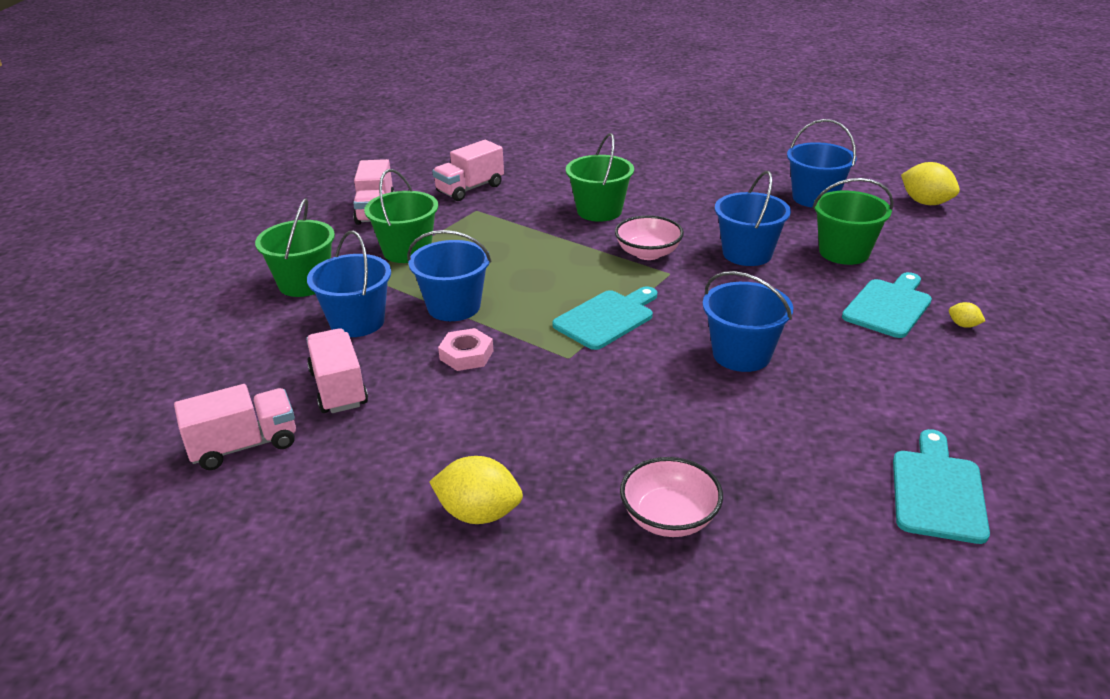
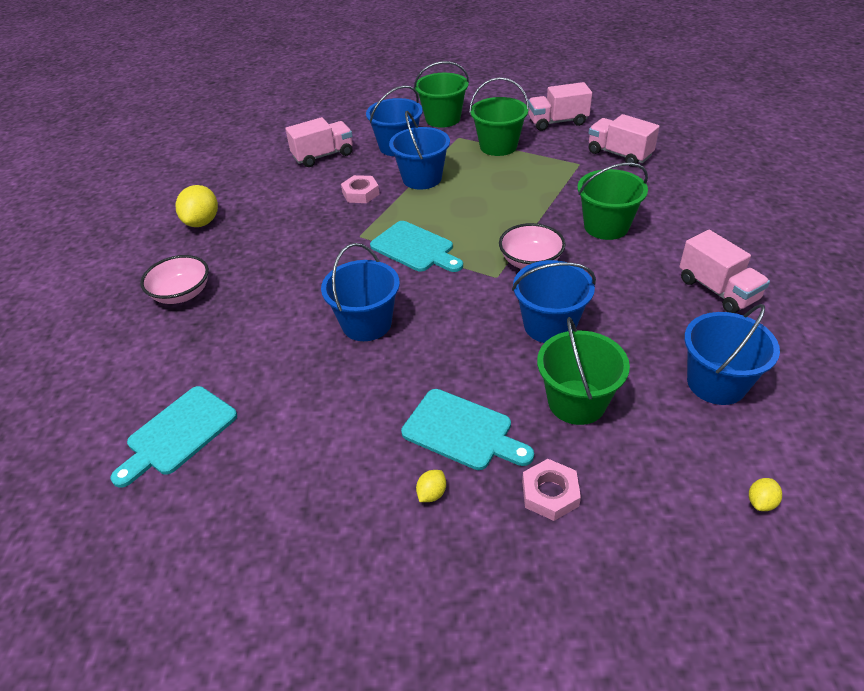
camera: 85 degrees right, 10 degrees up
(244, 445) = (272, 140): pink truck -> pink truck (717, 290)
(925, 202) = (761, 502): yellow lemon -> yellow lemon, size x0.48
(937, 491) = (178, 434): turquoise cutting board -> turquoise cutting board turned 120 degrees clockwise
(944, 273) = (550, 493): none -> pink nut

